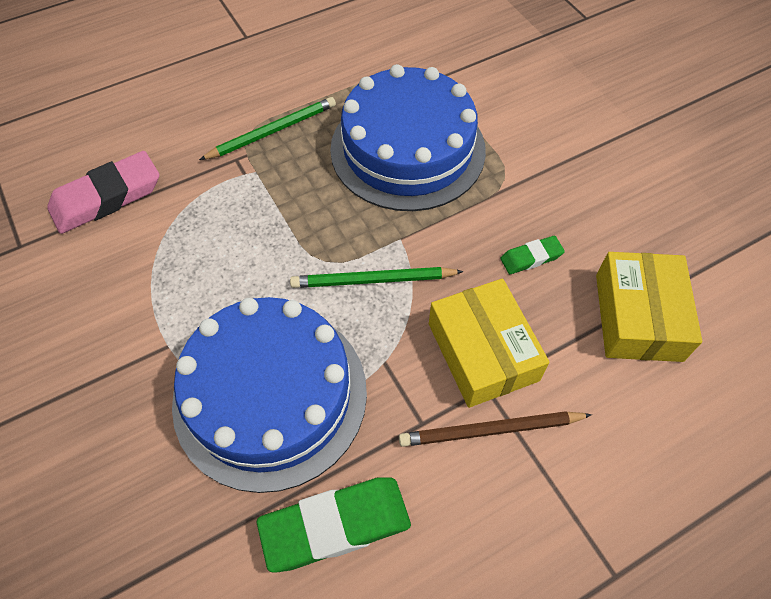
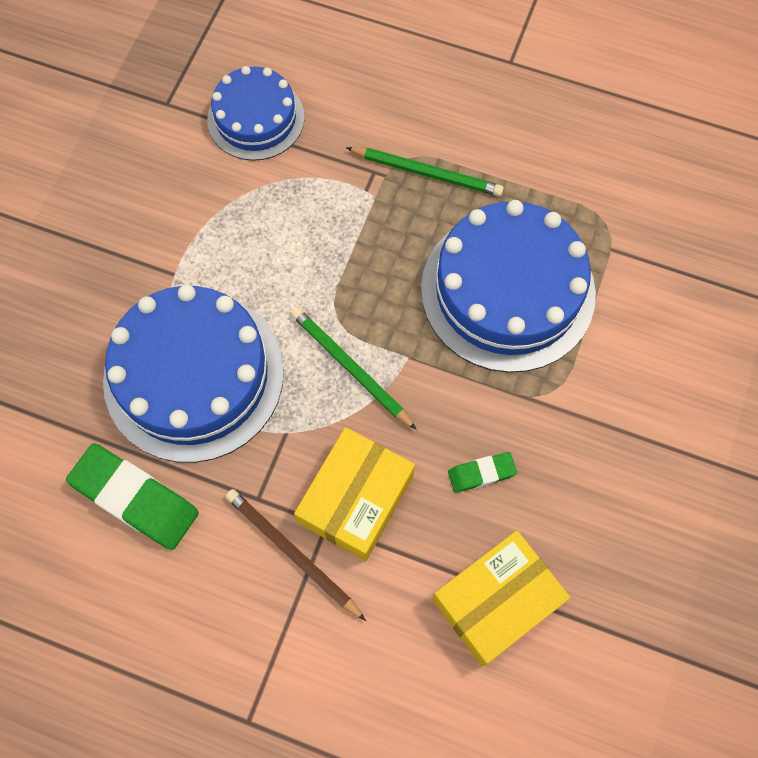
camera: 50 degrees right, 10 degrees up
(107, 198) = (256, 118): pink eraser -> blue cake
(531, 258) = (481, 473): green eraser -> green eraser turned 45 degrees counterclockwise

